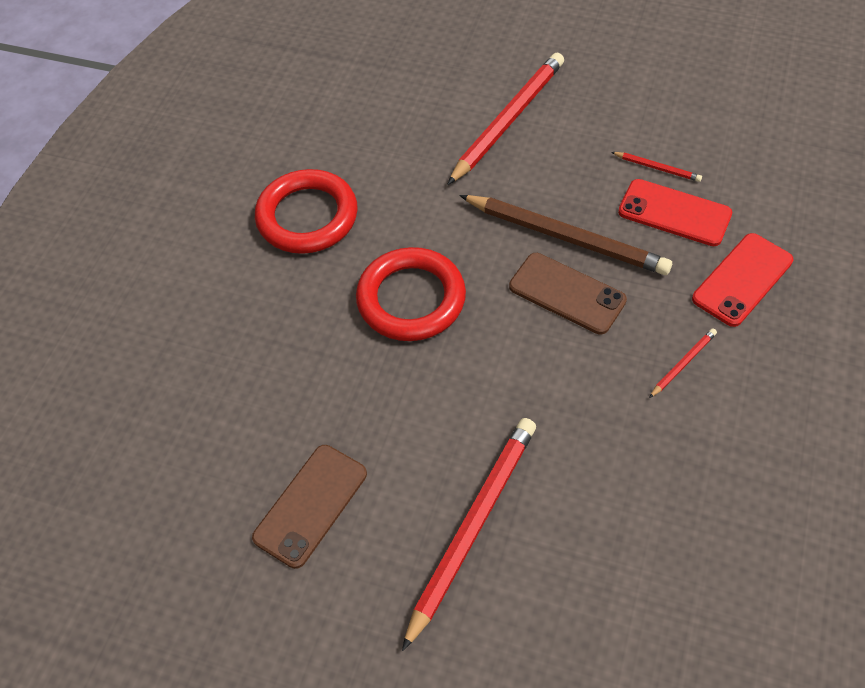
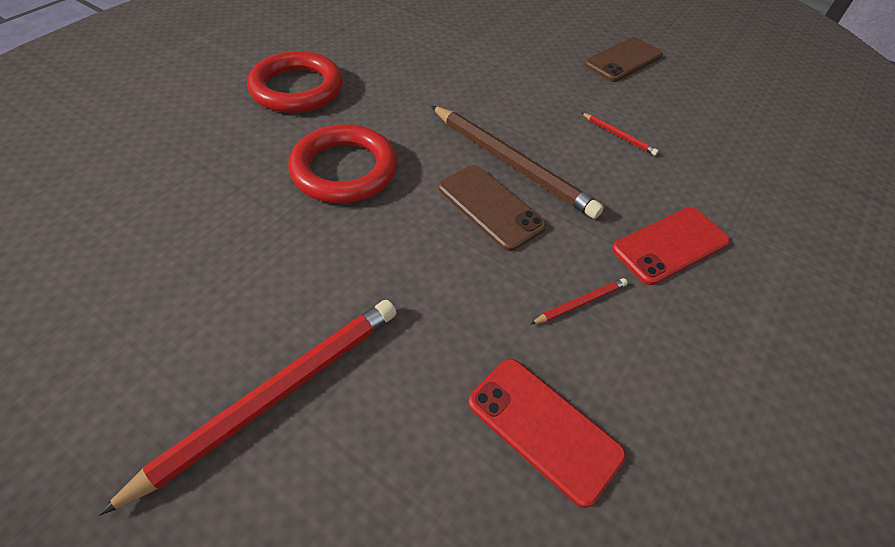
camera: 10 degrees right, 5 degrees down
(311, 505) = (129, 316): brown phone -> brown phone (623, 60)
(508, 120) = (502, 71): red pencil -> none
(674, 213) = (621, 173): red phone -> red phone (543, 428)

